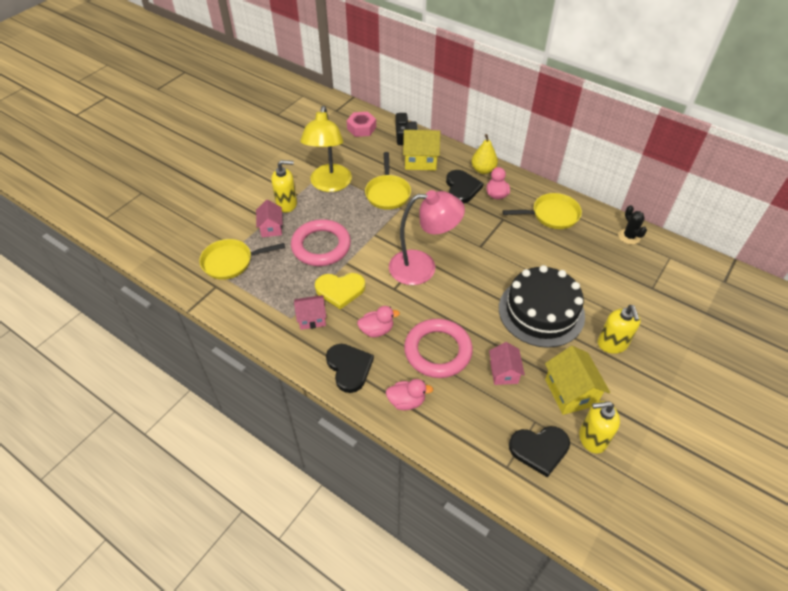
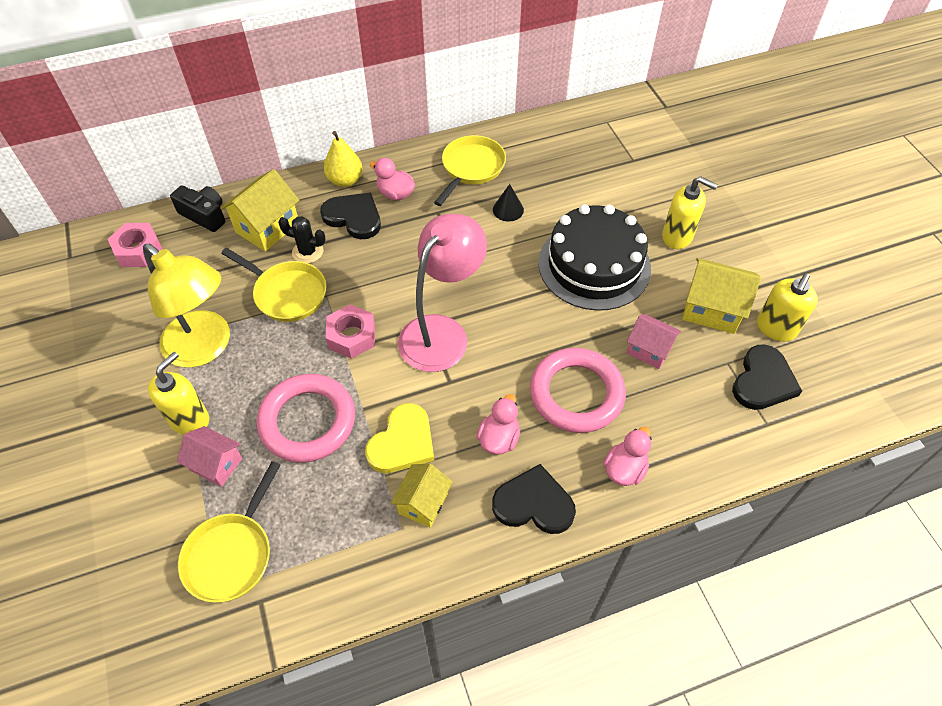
camera: 55 degrees left, 5 degrees up
(312, 319) = (423, 503): pink house -> yellow house
(385, 233) = (351, 336): none -> pink nut
(539, 248) = (508, 209): none -> black cone
(629, 236) = (555, 131): black cactus -> black cactus (307, 252)

